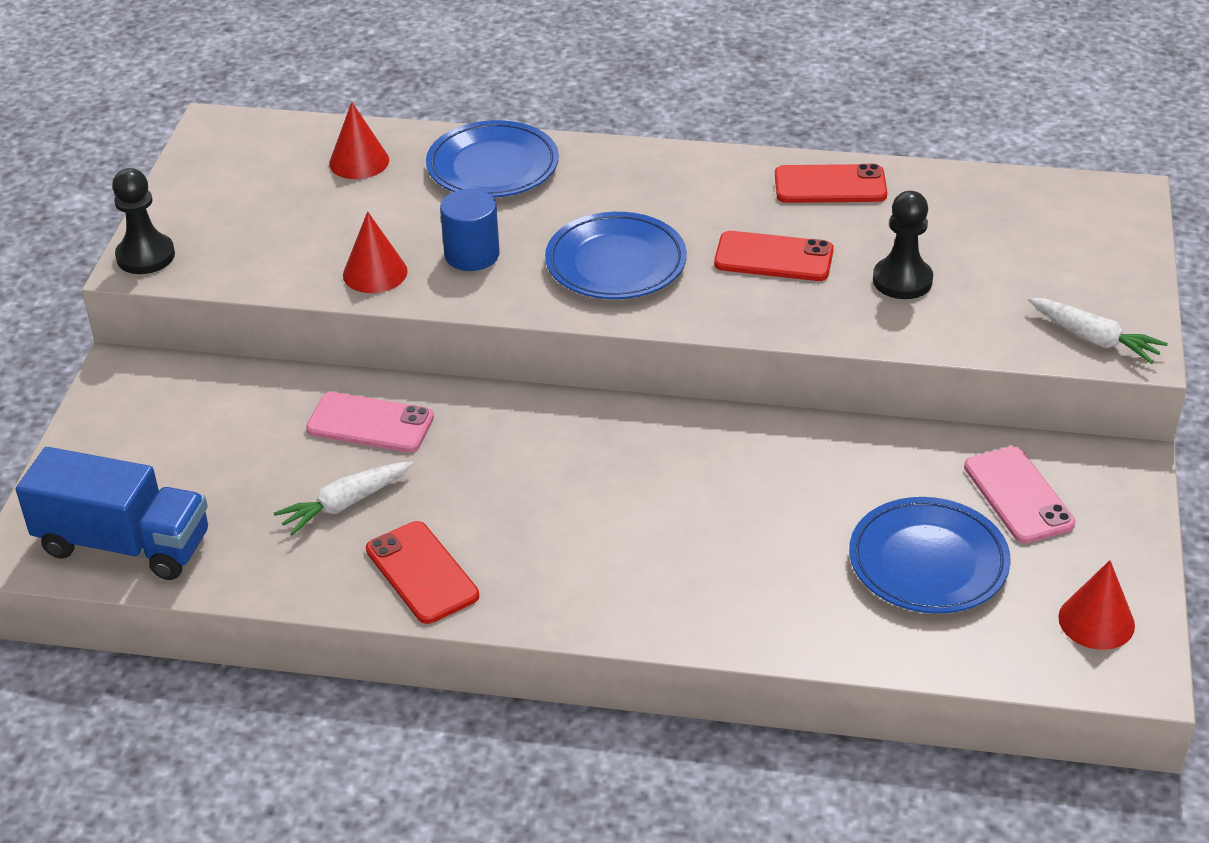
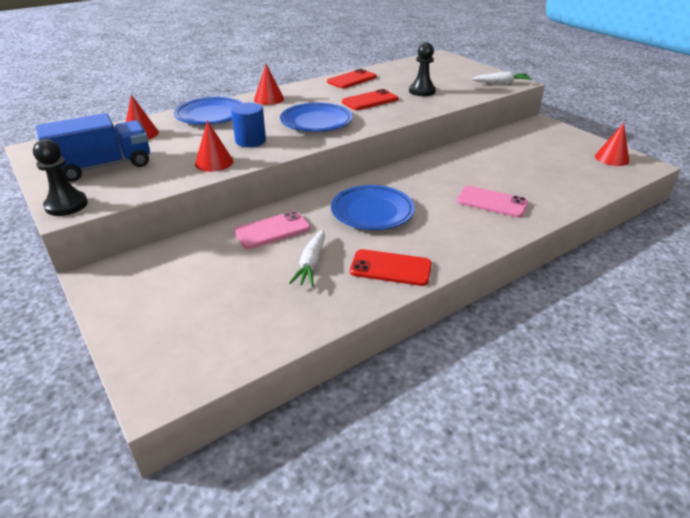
camera: 45 degrees left, 5 degrees down
(124, 544) = (216, 348): blue truck -> blue truck (103, 167)
(623, 169) = (269, 99): none -> red cone
(928, 562) = (544, 168): blue plate -> blue plate (372, 212)
(1018, 495) = (531, 141): pink phone -> pink phone (492, 202)

